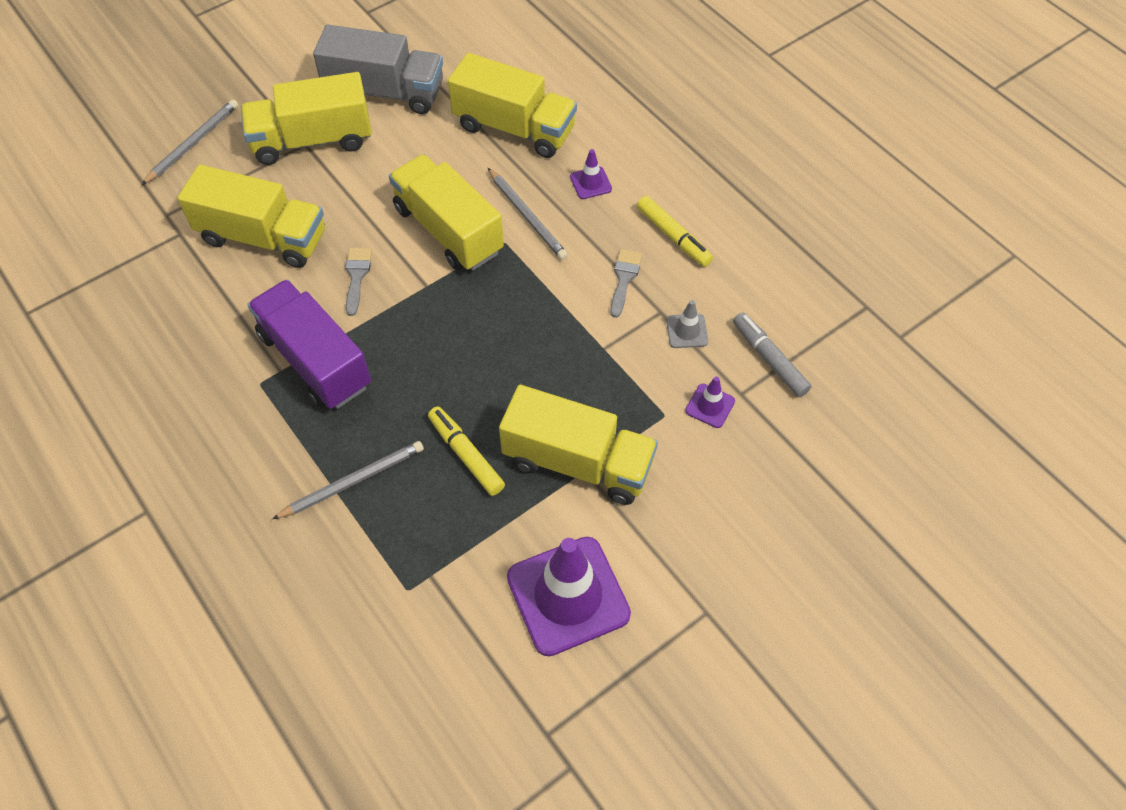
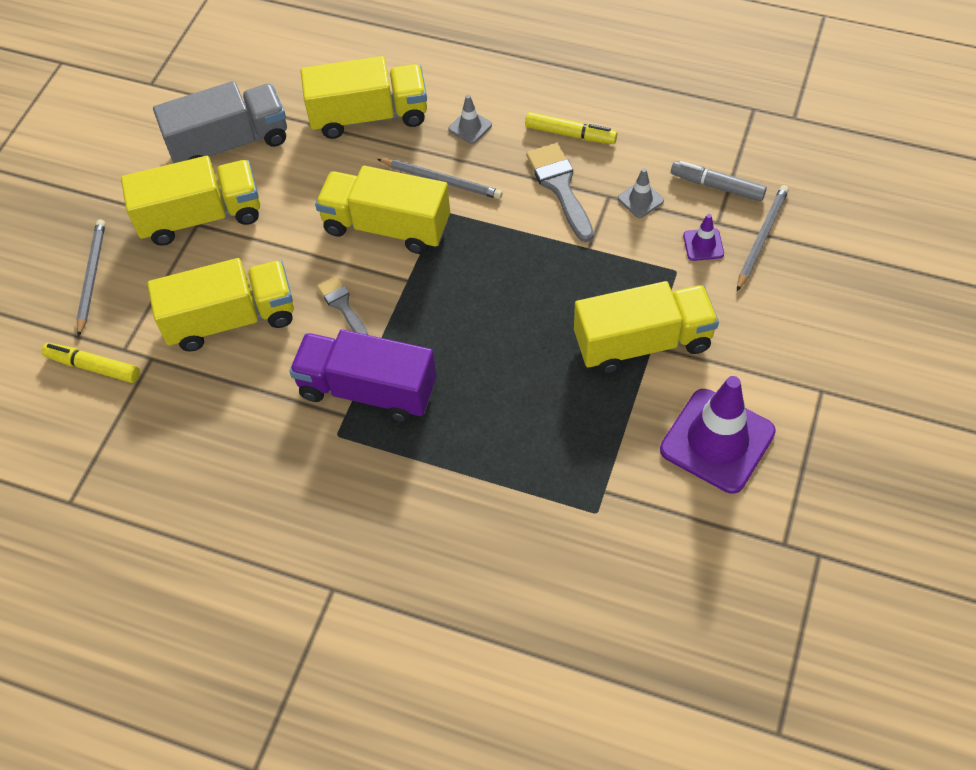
camera: 30 degrees left, 0 degrees up
(312, 140) = (201, 217): yellow truck -> yellow truck turned 150 degrees counterclockwise
(353, 481) = (483, 462): grey pencil -> grey pencil (761, 238)
(466, 455) = (553, 388): yellow marker -> yellow marker (93, 367)
(590, 183) = (470, 127): purple traffic cone -> grey traffic cone
(624, 279) = (560, 187): grey brush -> grey brush, size x1.62

